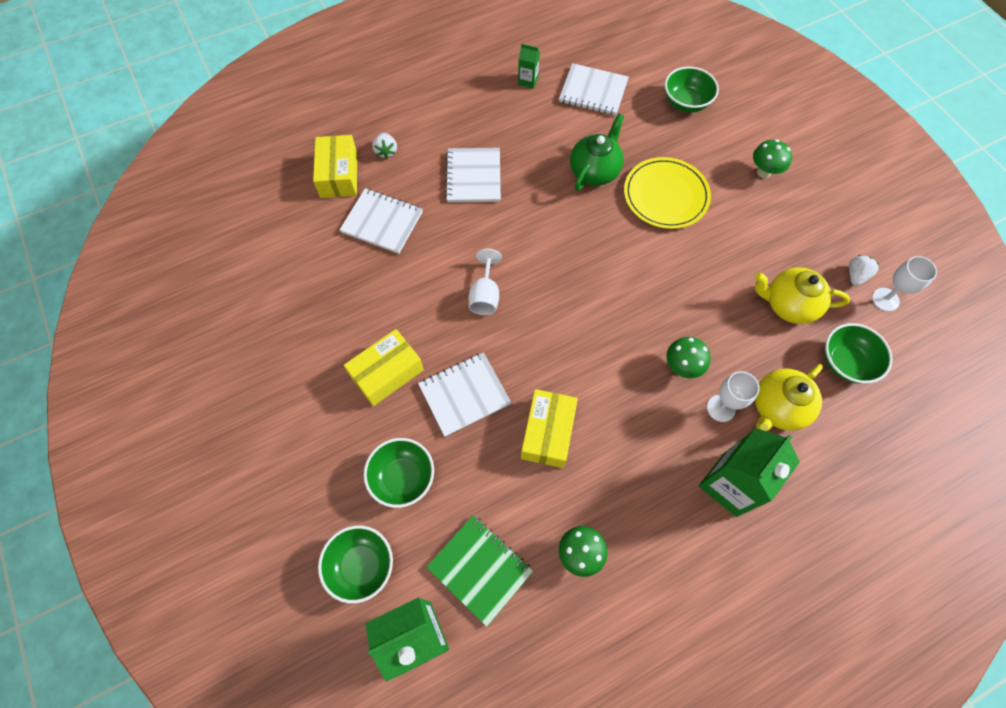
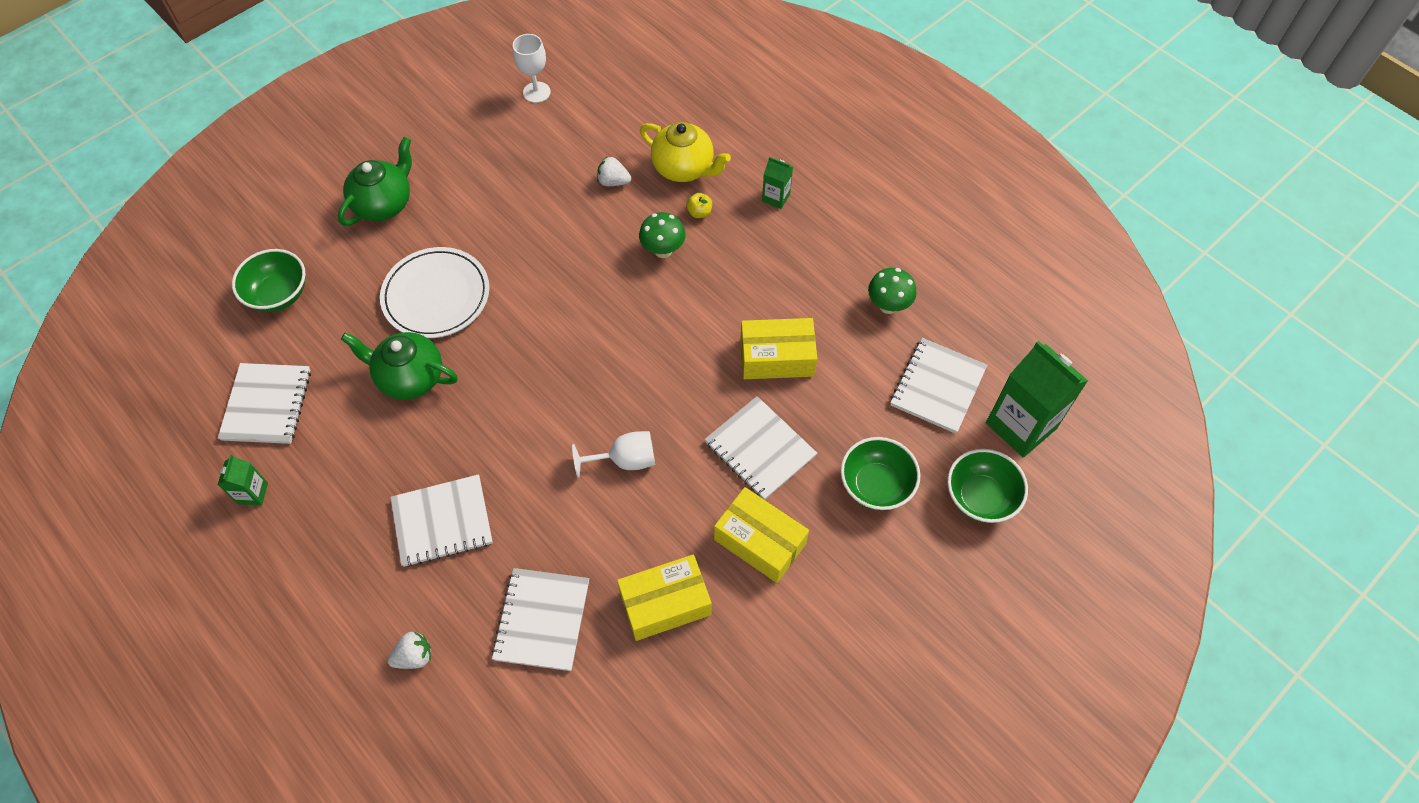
camera: 105 degrees left, 5 degrees down
(339, 175) = (470, 712): yellow box -> yellow box (665, 603)
(480, 569) = (937, 387): green notebook -> white notebook
(665, 195) = (436, 295): yellow plate -> white plate
(721, 408) = (699, 212): white goblet -> yellow apple
(730, 484) = (776, 197): green carton -> green carton, size x0.48
(763, 172) = (384, 204): green mushroom -> green teapot
(788, 305) = (563, 168): yellow teapot -> none
(845, 362) = (618, 120): green bowl -> none
(855, 275) = (513, 116): white strawberry -> white strawberry (613, 181)

